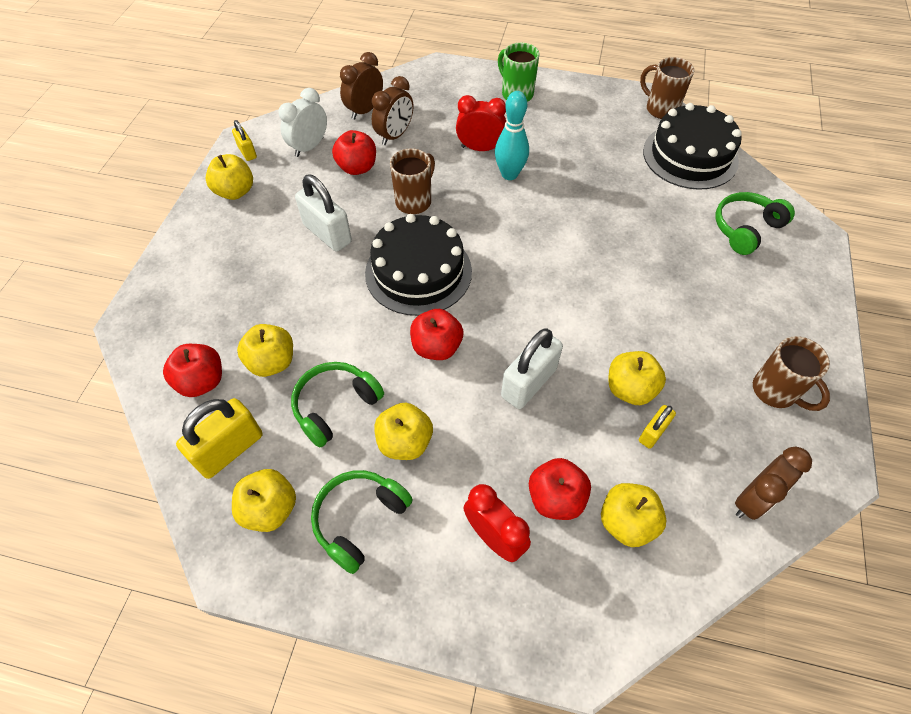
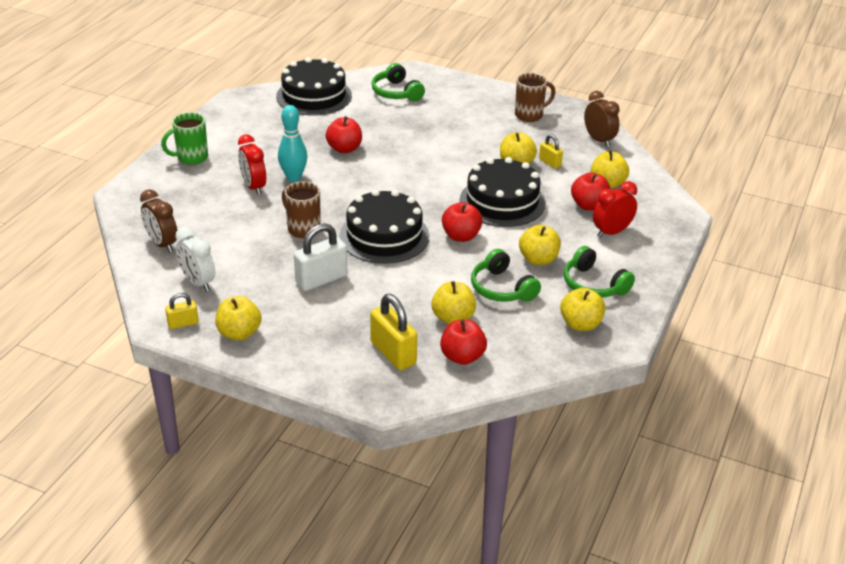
camera: 80 degrees left, 20 degrees down
(229, 449) = (529, 342): yellow padlock -> yellow padlock (393, 353)
(357, 168) = (243, 256): red apple -> red apple (344, 149)
(395, 135) = (210, 230): brown clock -> none
(480, 148) = (253, 187): red clock -> red clock turned 45 degrees counterclockwise
(528, 383) = (502, 201): white padlock -> black cake
(660, 109) = (253, 96): brown mug -> none

